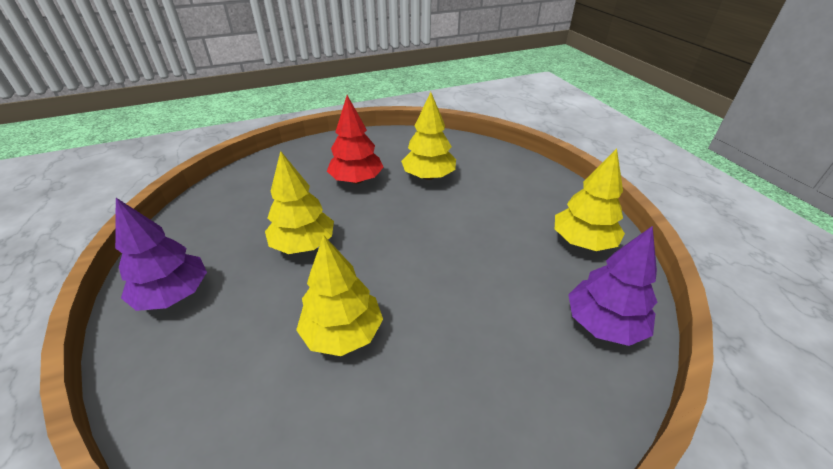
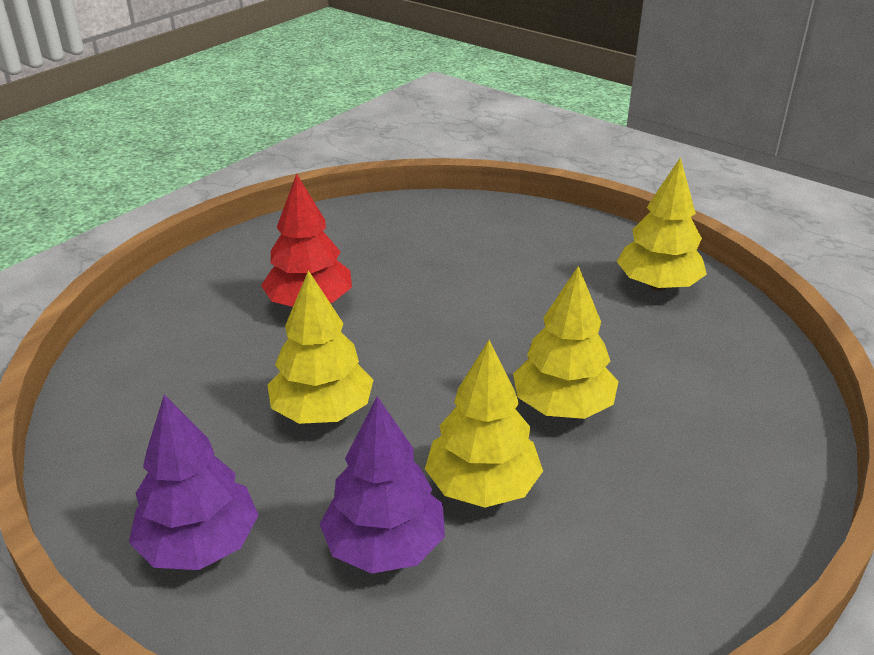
camera: 30 degrees left, 5 degrees down
(428, 176) = (408, 267): yellow tree -> yellow tree (562, 407)
(603, 324) = (742, 362): purple tree -> purple tree (385, 546)

